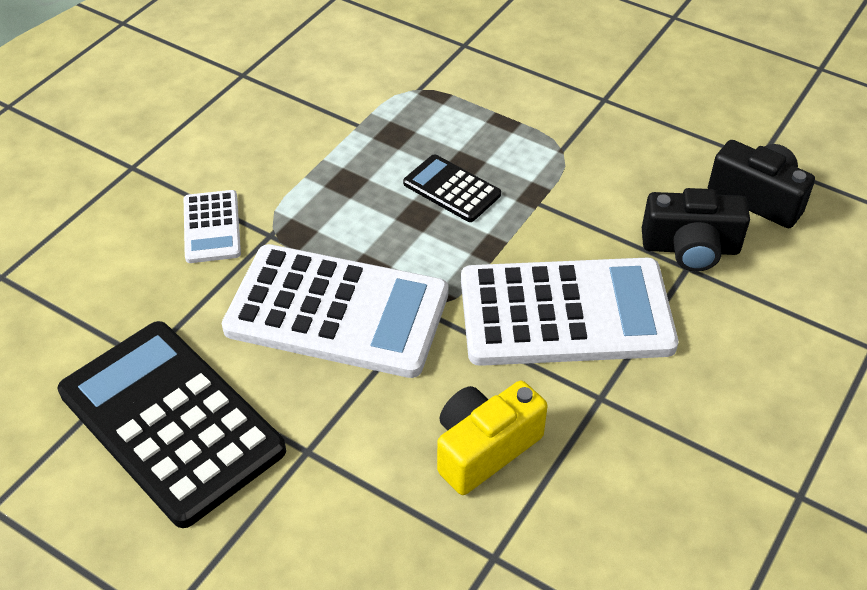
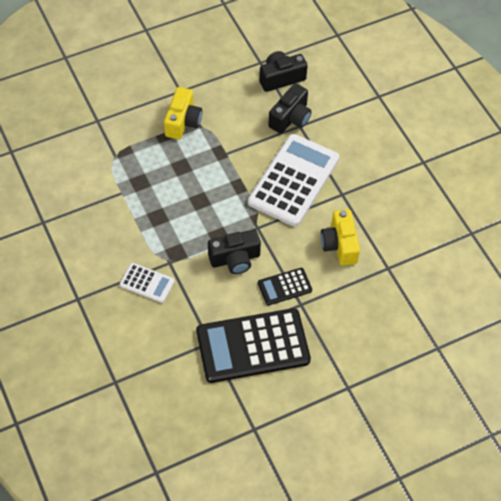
camera: 60 degrees left, 10 degrees up
(337, 312) = (235, 259): white calculator -> black camera
(451, 189) = (193, 180): black calculator -> black calculator (284, 287)
(550, 128) = (183, 122): none -> yellow camera

